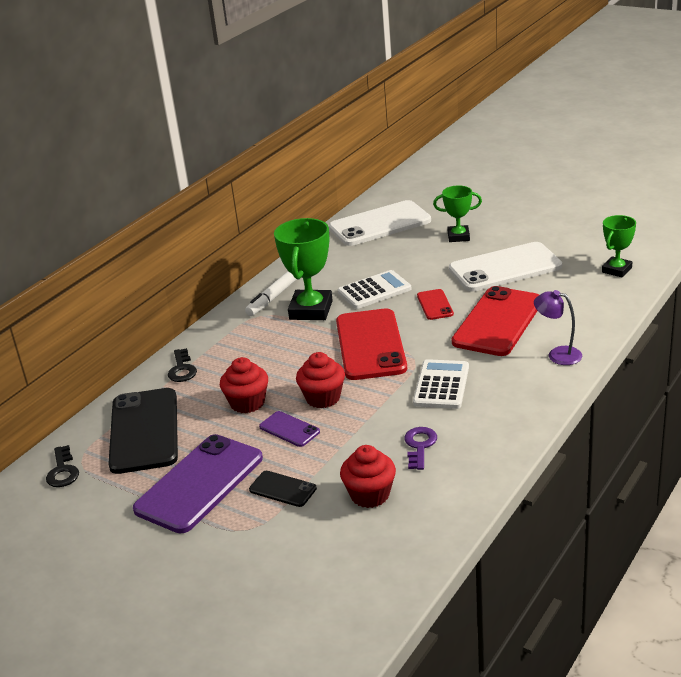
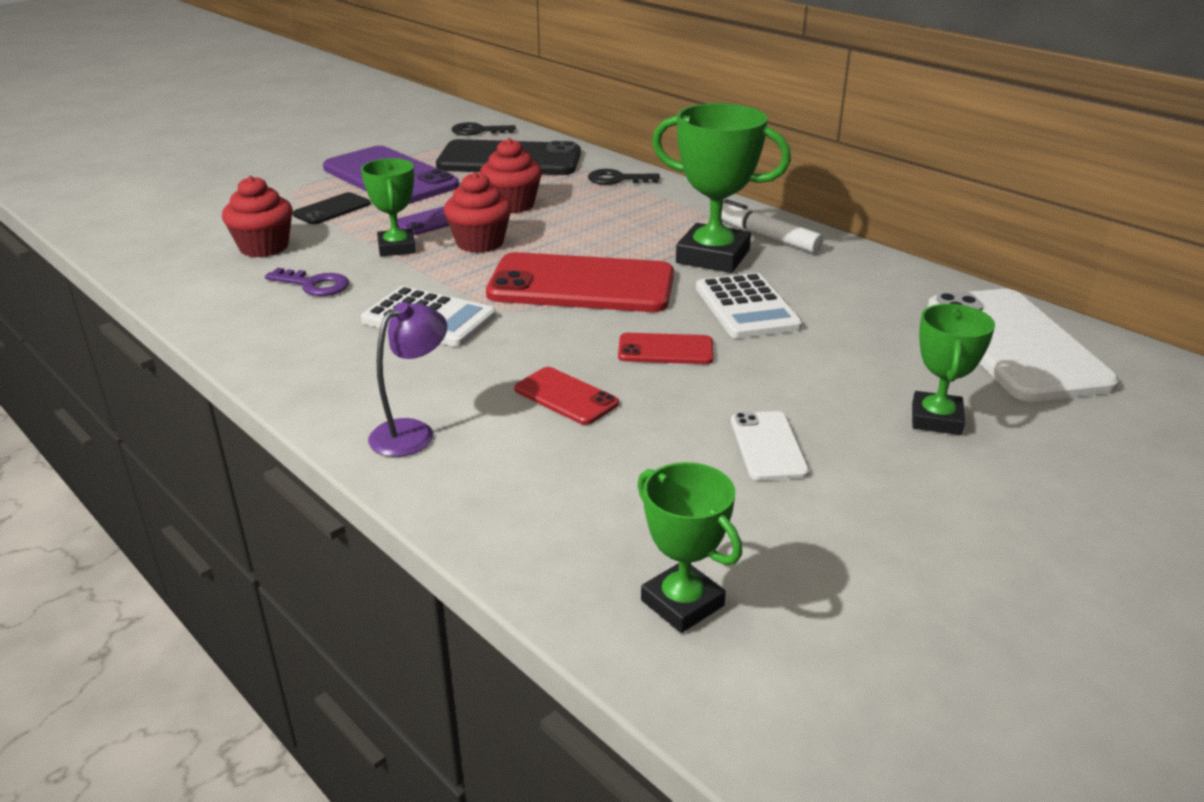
camera: 100 degrees right, 0 degrees up
(345, 431) = (397, 248): none -> green trophy
(497, 322) = (566, 396): red phone -> red phone, size x0.47
(505, 268) = (768, 446): white phone -> white phone, size x0.47

